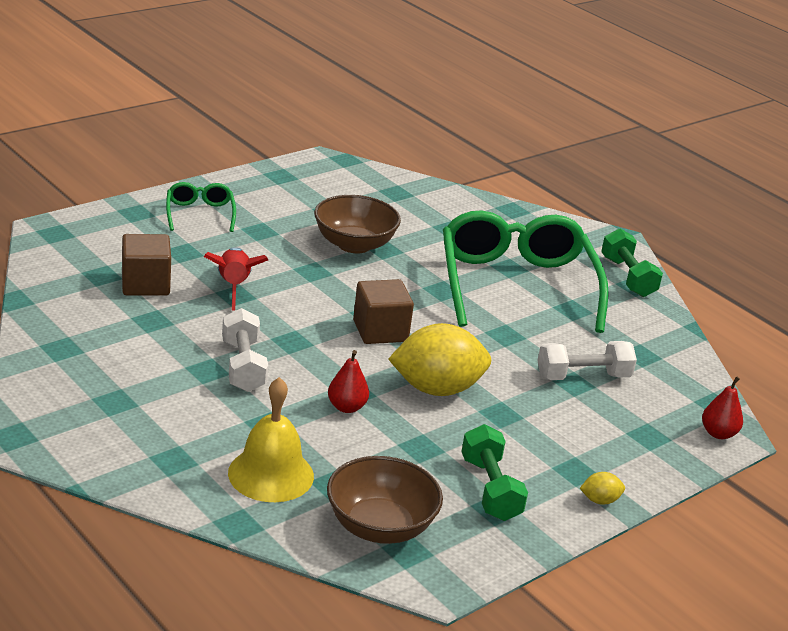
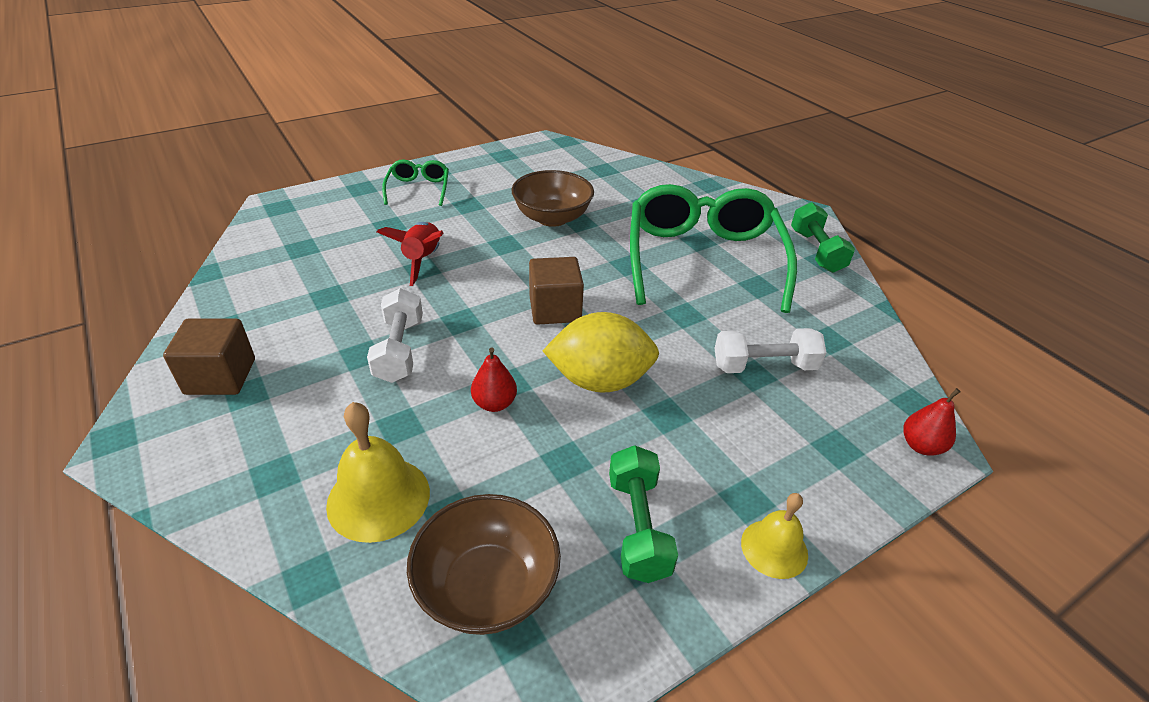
camera: 10 degrees right, 10 degrees up
(145, 284) = (338, 257): brown cube -> brown cube (220, 376)
(599, 500) = (774, 548): yellow lemon -> yellow bell

